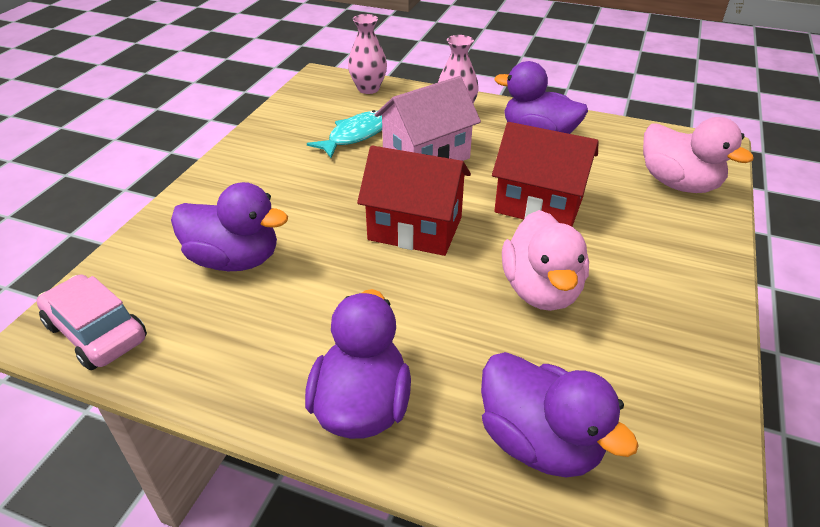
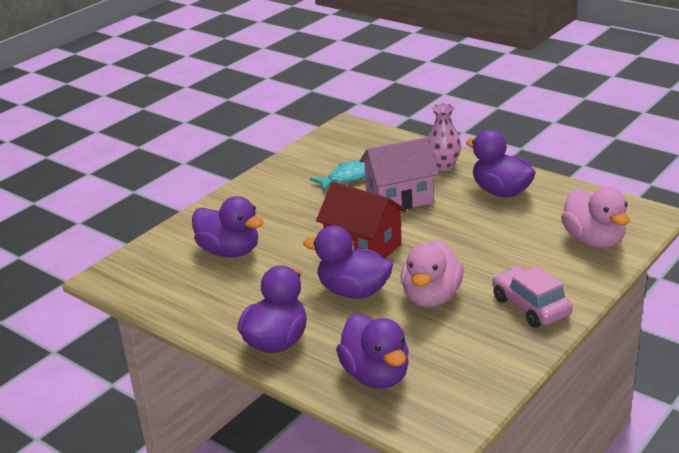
camera: 20 degrees right, 10 degrees down
(96, 332) = (132, 281): pink car -> pink car (530, 306)
(368, 89) = (381, 139): pink vase -> none
(434, 298) = (353, 291): none -> purple duck
(539, 204) = (467, 242): red house -> none

